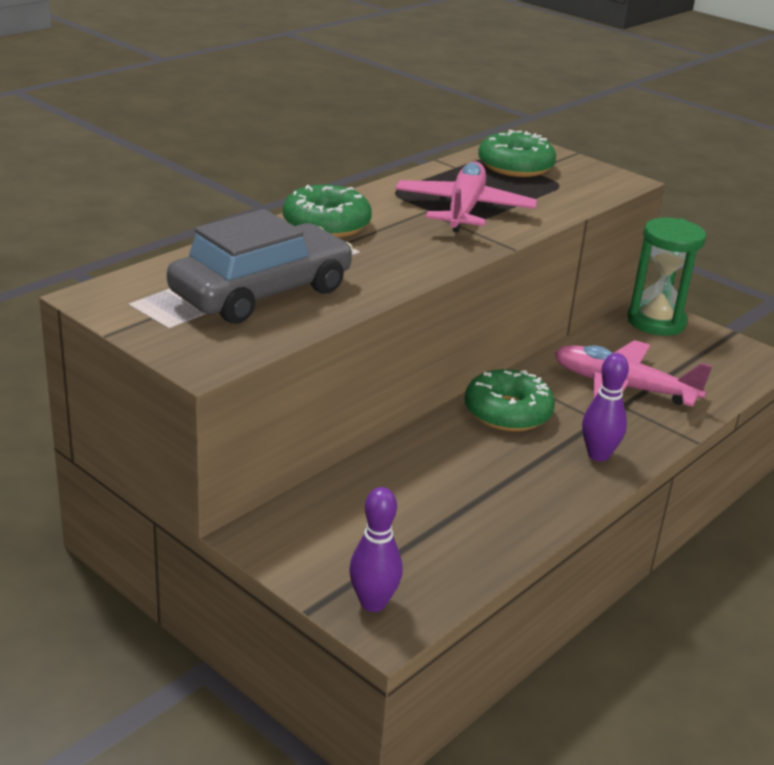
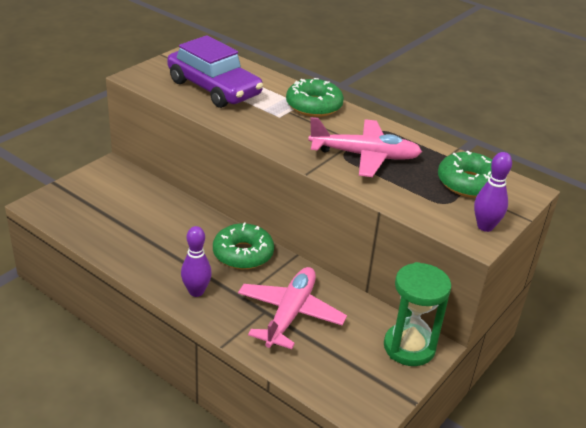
camera: 85 degrees right, 5 degrees up
(261, 292) = (214, 88): grey car -> purple car
(373, 603) = (55, 200): purple bowling pin -> purple bowling pin (485, 226)

